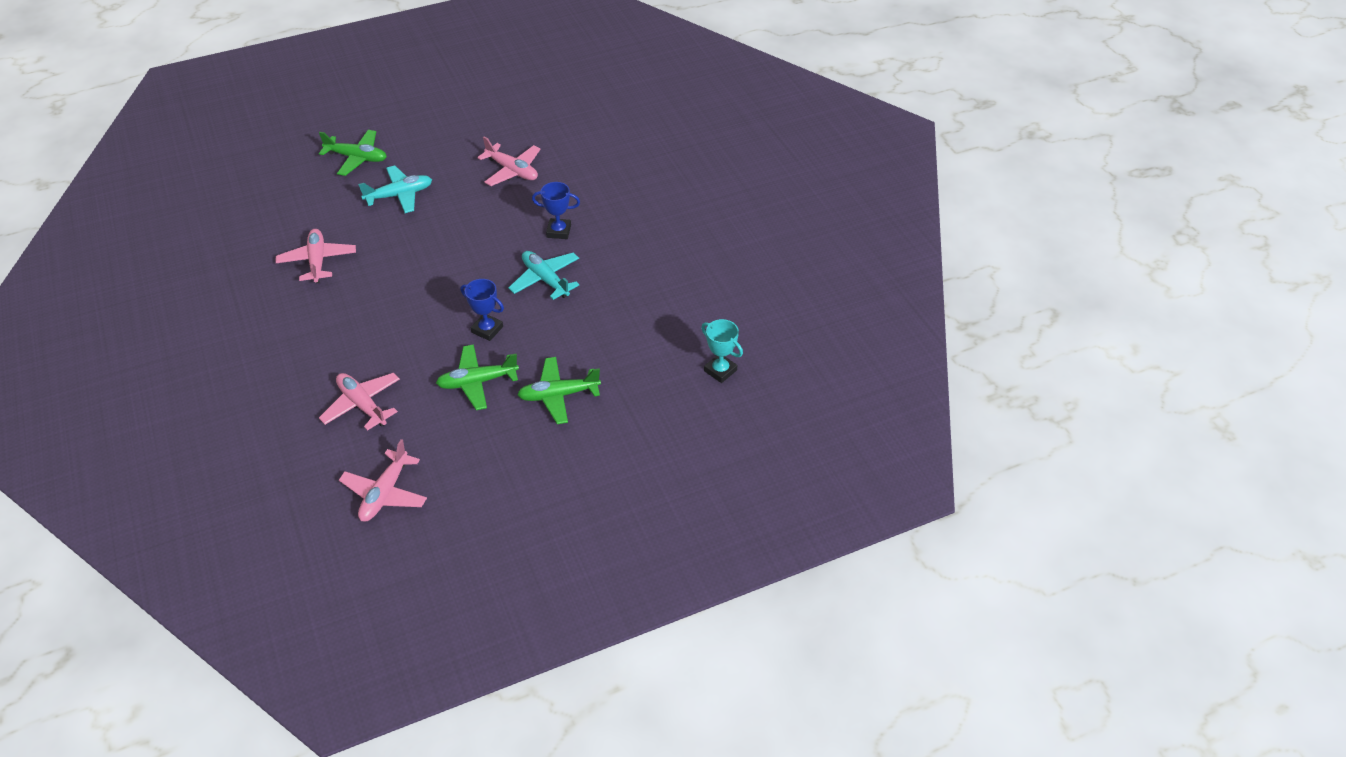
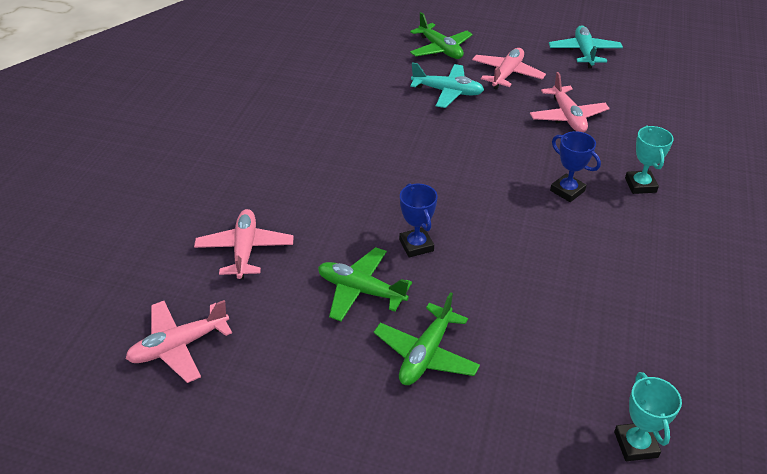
camera: 40 degrees right, 5 degrees down
(317, 261) = (332, 111): pink plane -> pink plane (507, 74)
(545, 279) = (514, 229): turquoise plane -> turquoise plane (584, 52)
(558, 395) = (426, 354): green plane -> green plane turned 90 degrees counterclockwise
(605, 200) = (640, 185): none -> turquoise trophy

